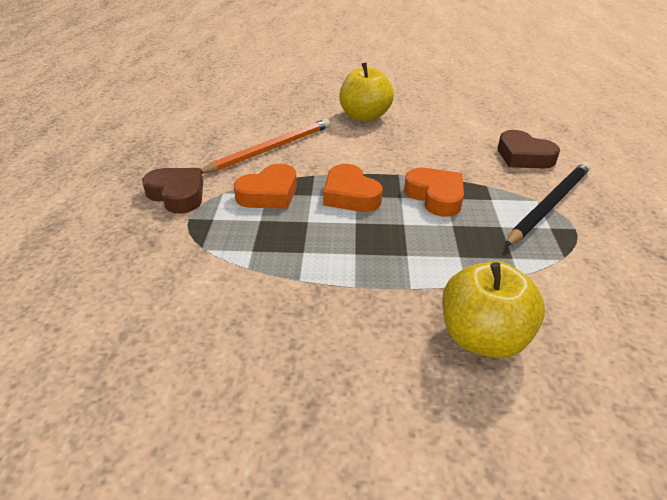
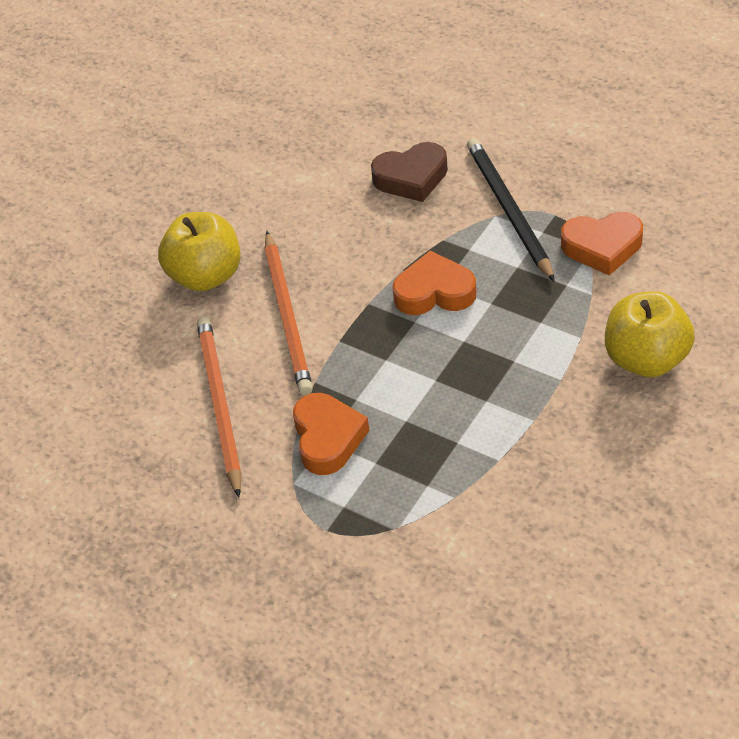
camera: 55 degrees left, 10 degrees up
(177, 195) = (267, 530): brown heart -> none
(350, 195) = (382, 364): orange heart -> orange heart (602, 247)
(359, 149) = (287, 316): none -> orange pencil

